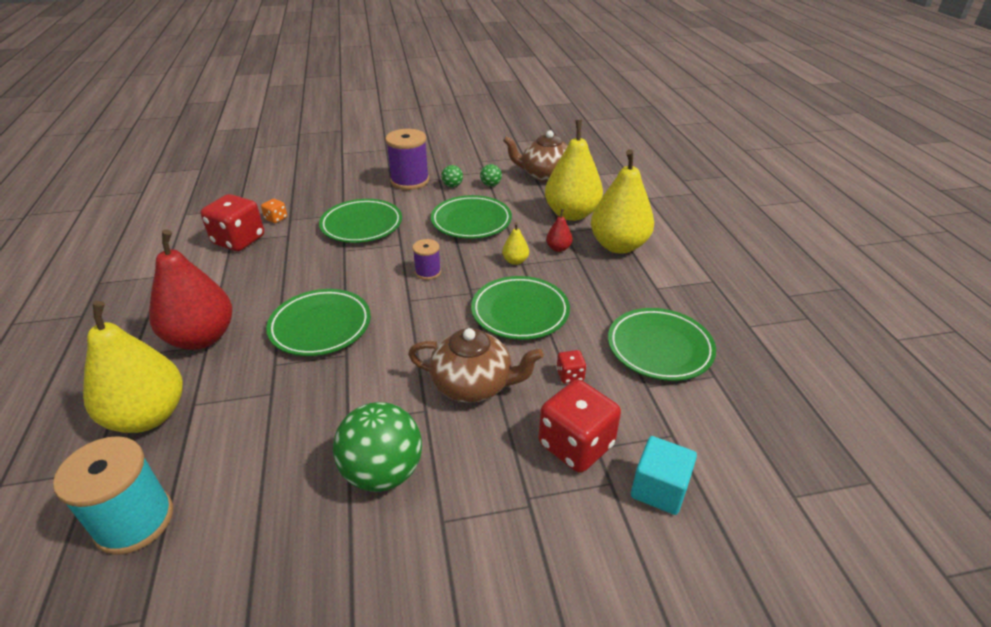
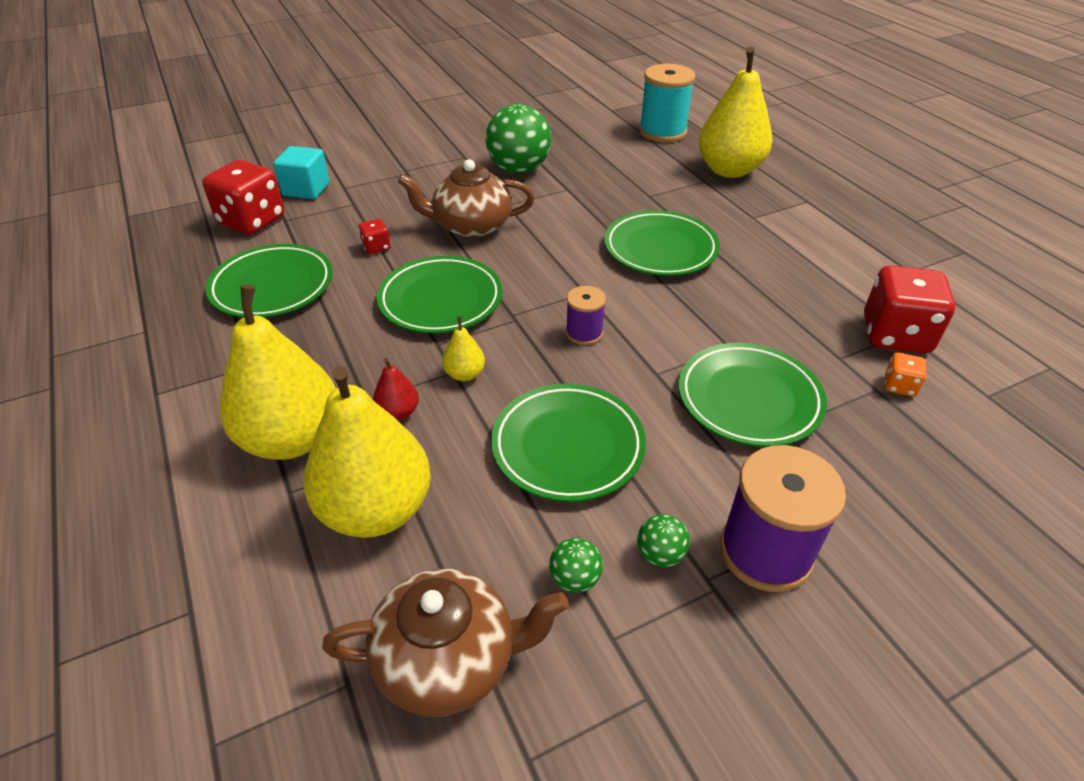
camera: 165 degrees right, 5 degrees up
(201, 338) = (766, 221): red pear -> none
(576, 445) = (371, 202): red dice -> red dice (252, 221)

